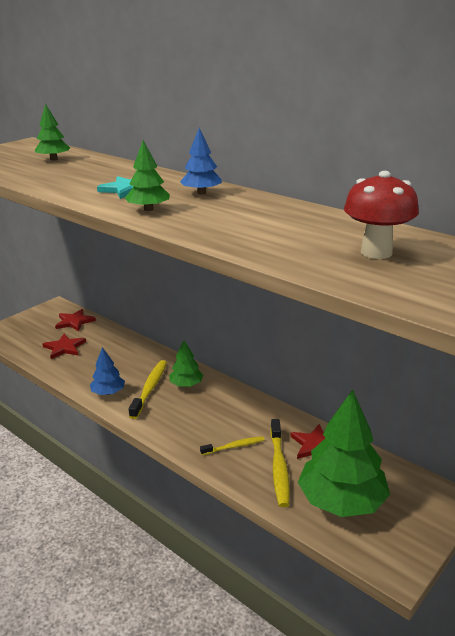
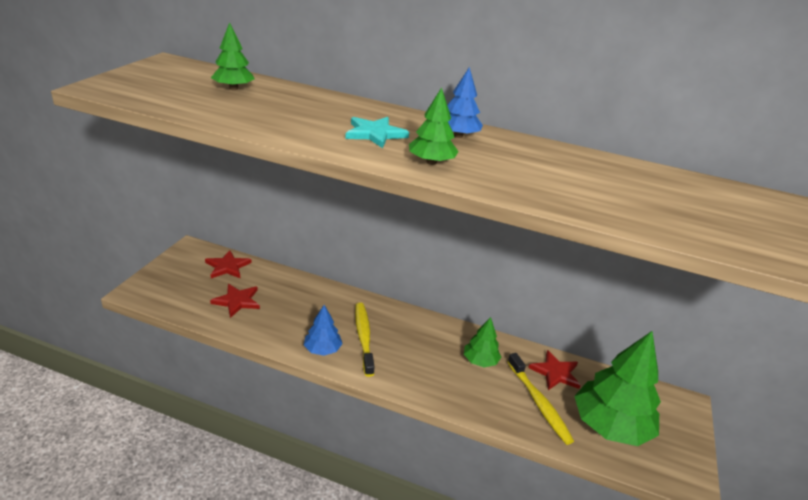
camera: 25 degrees left, 5 degrees up
(186, 384) = (397, 327): green tree -> green tree (480, 361)
(234, 446) = (486, 389): yellow toothbrush -> none
(376, 252) = (699, 206): red mushroom -> none

